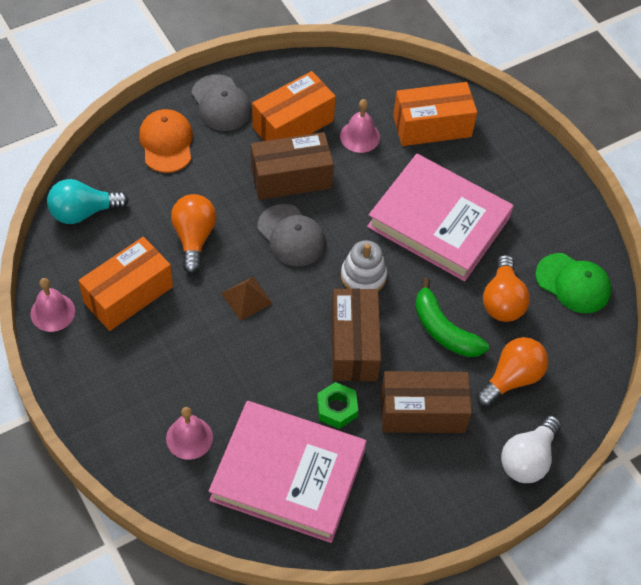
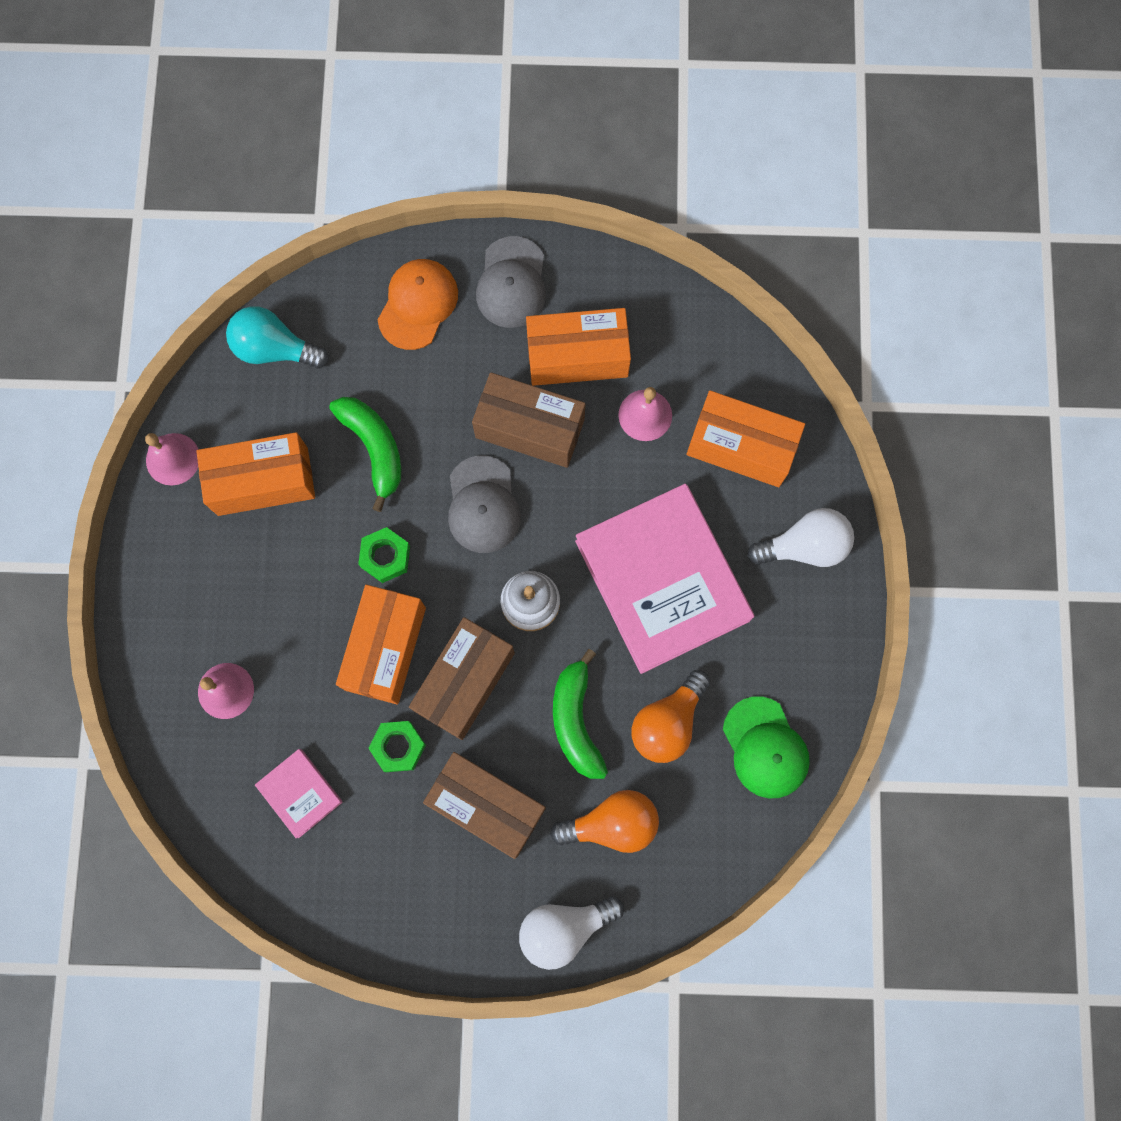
camera: 35 degrees right, 20 degrees up
(194, 238) = (374, 448): orange light bulb -> green banana
(246, 298) = (385, 557): brown pyramid -> green nut
(285, 353) = (385, 648): none -> orange box
(288, 474) = (300, 793): pink book -> pink book, size x0.44
(511, 161) = (804, 546): none -> white light bulb

